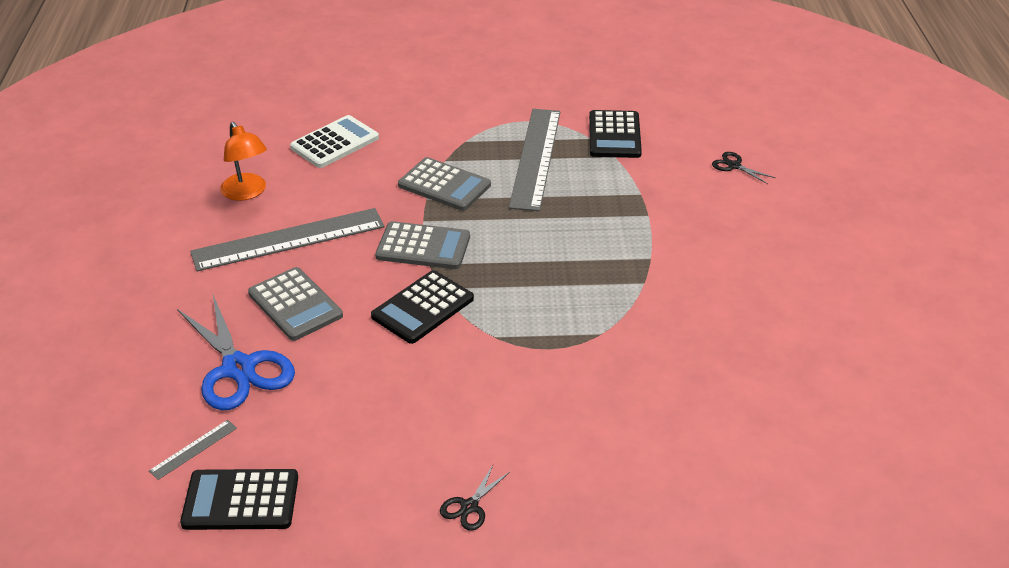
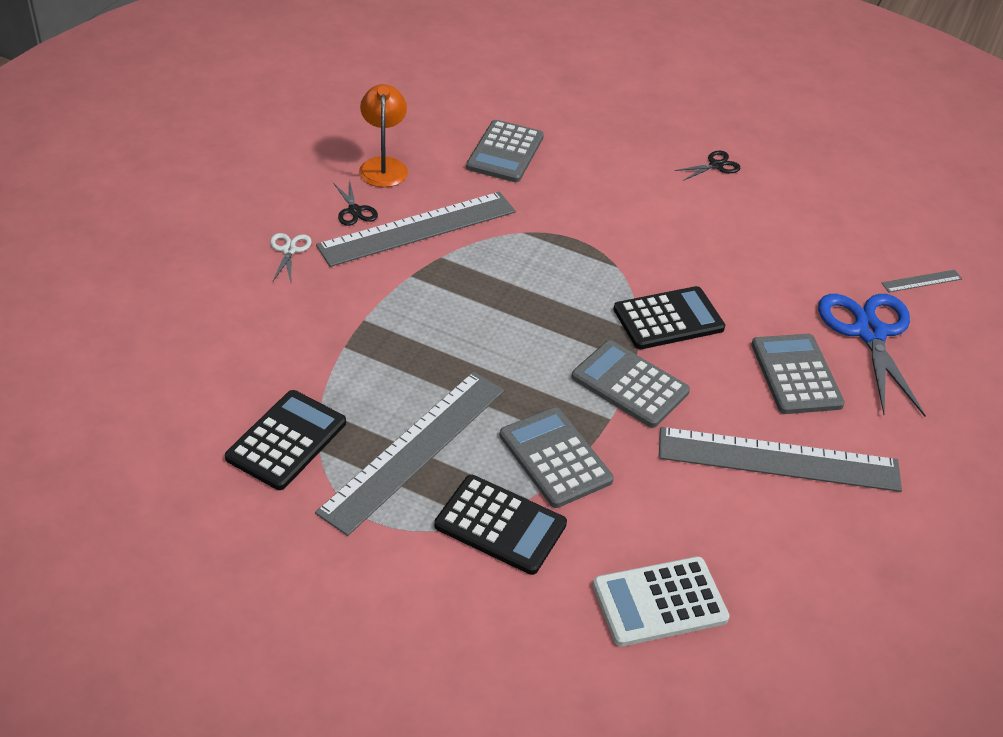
camera: 155 degrees left, 5 degrees up
(241, 500) = (888, 232): black calculator -> black calculator (500, 525)
(247, 193) = (811, 559): orange lamp -> orange lamp (383, 166)
(686, 297) = (418, 229): none -> grey ruler
(694, 414) = (505, 152): none -> grey calculator
(734, 166) = (205, 335): black scissors -> black scissors (354, 211)
(757, 239) = (289, 250): none -> white scissors

